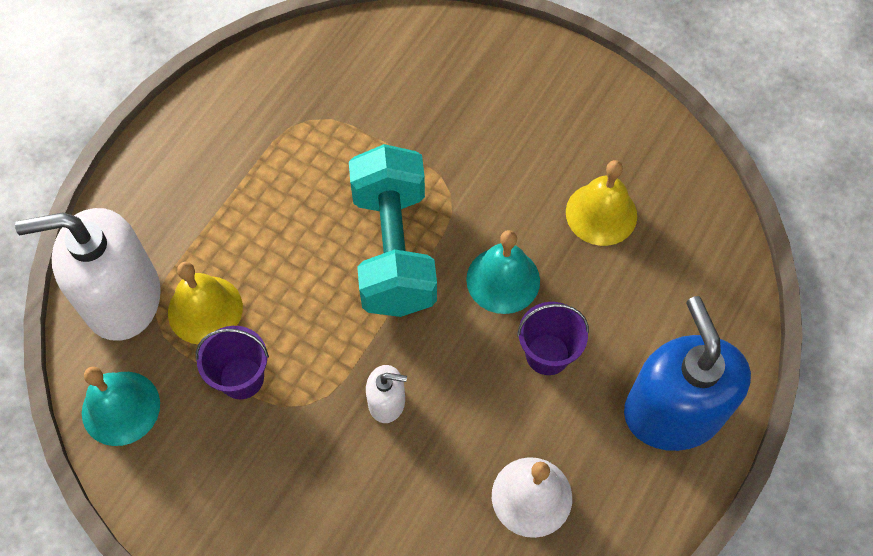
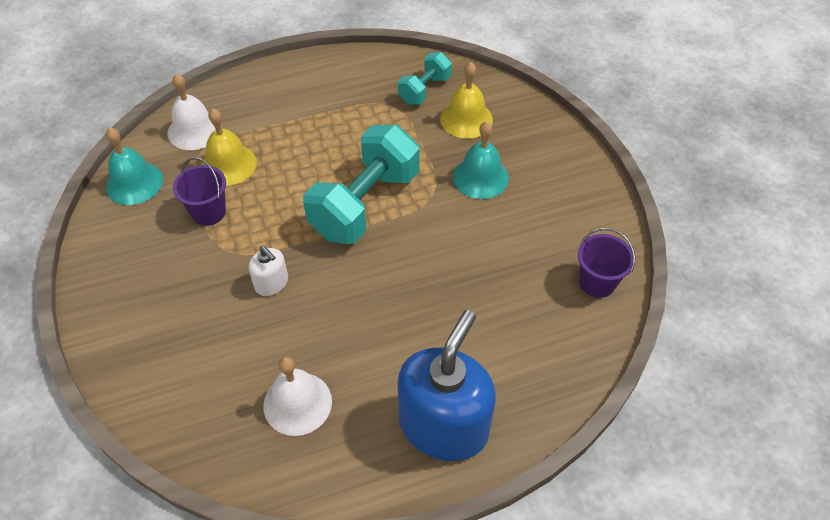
camera: 40 degrees right, 10 degrees down
(122, 298) = (194, 130): white soap dispenser -> white bell
(327, 77) = (424, 90): none -> turquoise dumbbell
(503, 280) = (413, 266): turquoise bell -> turquoise bell (480, 177)
(547, 354) = (396, 328): purple bucket -> purple bucket (597, 282)
(601, 213) = (519, 271): yellow bell -> yellow bell (466, 119)

